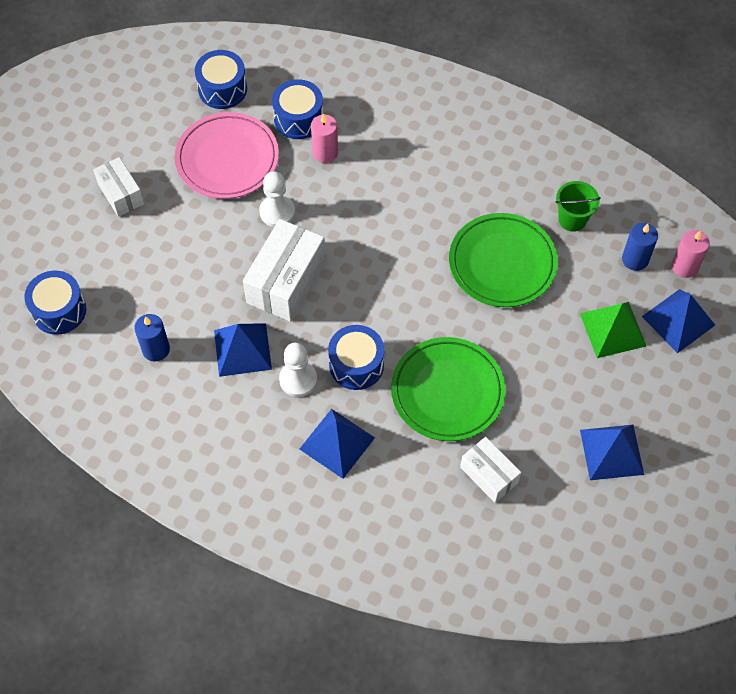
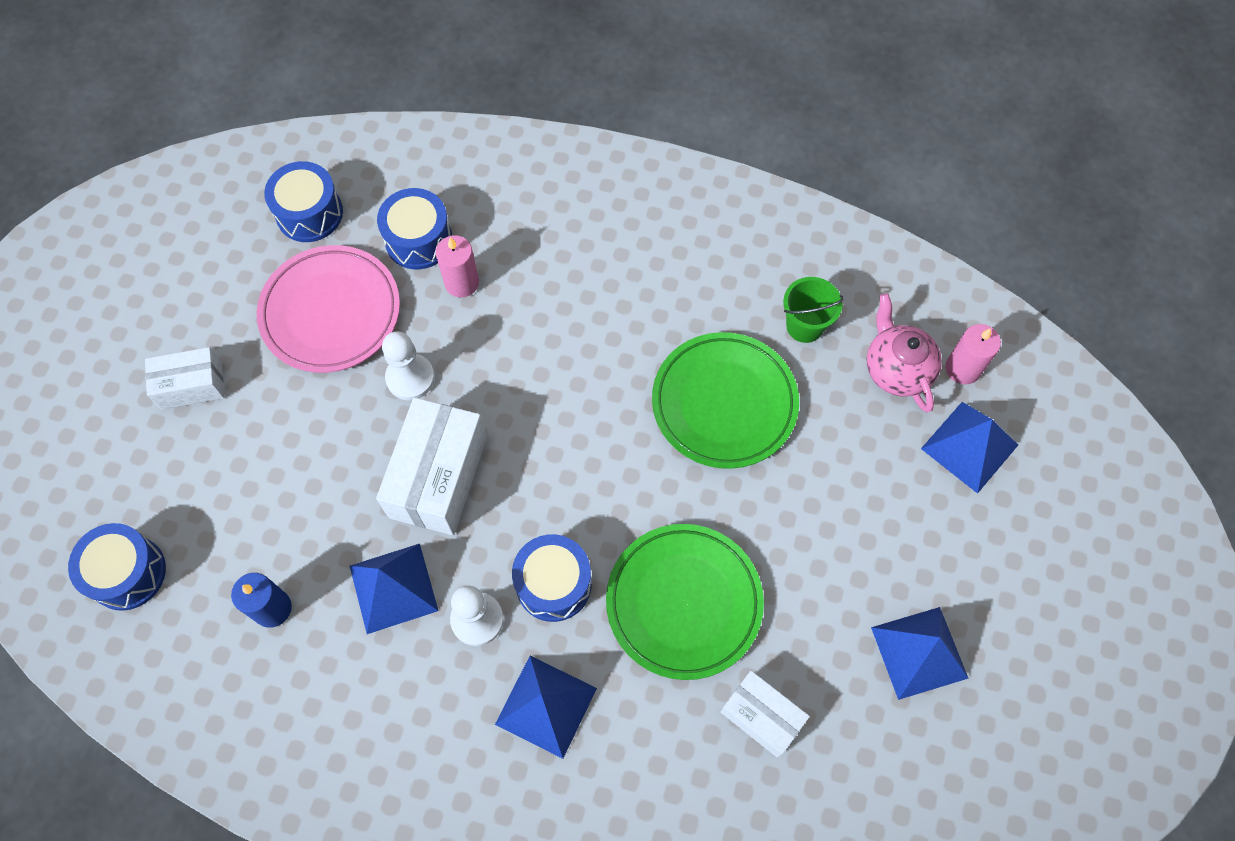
camera: 10 degrees left, 5 degrees up
(121, 194) = (191, 386): white box -> white box turned 60 degrees counterclockwise
(613, 329) = (887, 474): green pyramid -> none
(635, 259) = (896, 369): blue candle -> pink teapot

